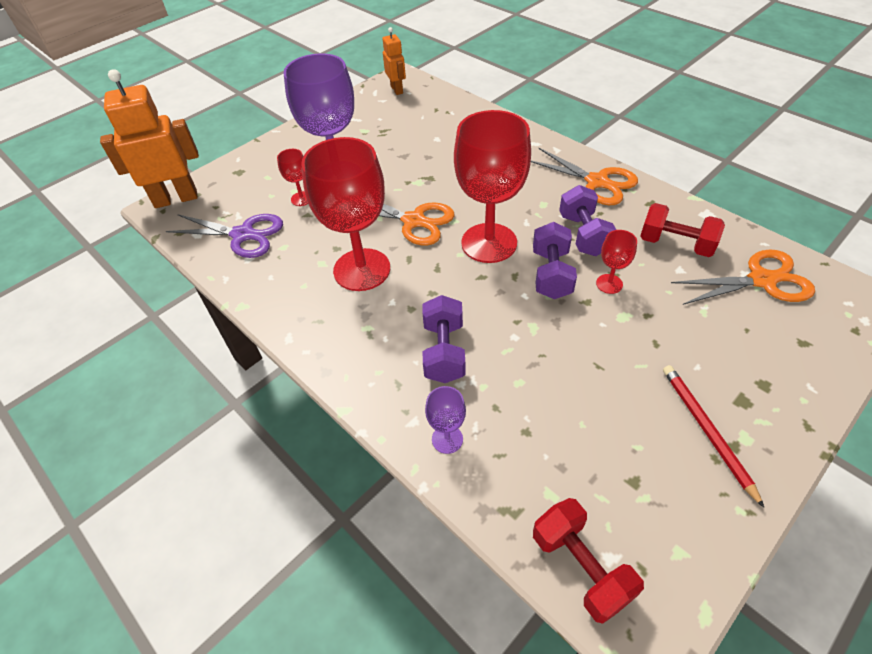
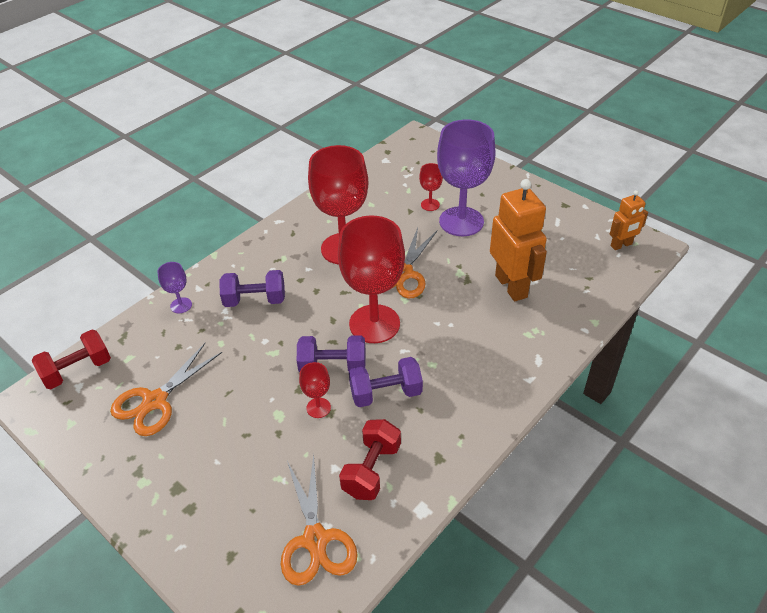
camera: 85 degrees right, 5 degrees down
(176, 199) = (426, 141): orange robot -> orange robot (511, 286)
(243, 235) = (384, 182): purple scissors -> none
(597, 182) = (472, 411): orange scissors -> orange scissors (155, 401)
(706, 430) = (155, 456): red pencil -> none

